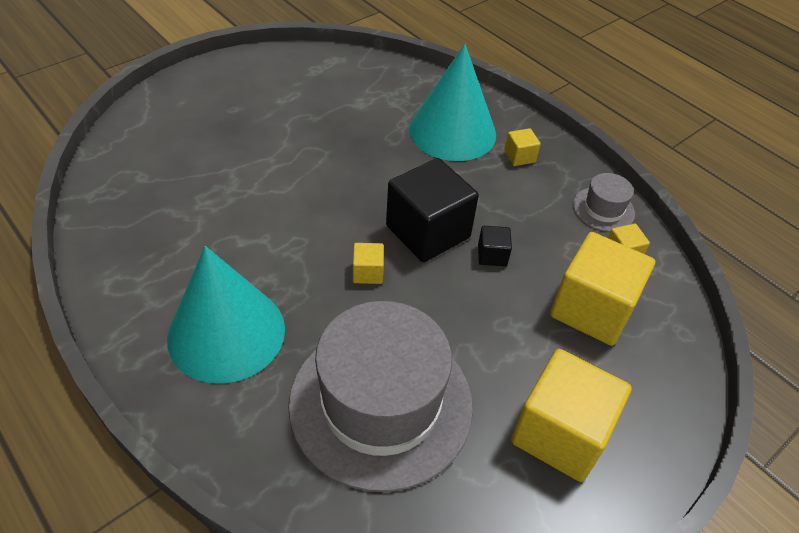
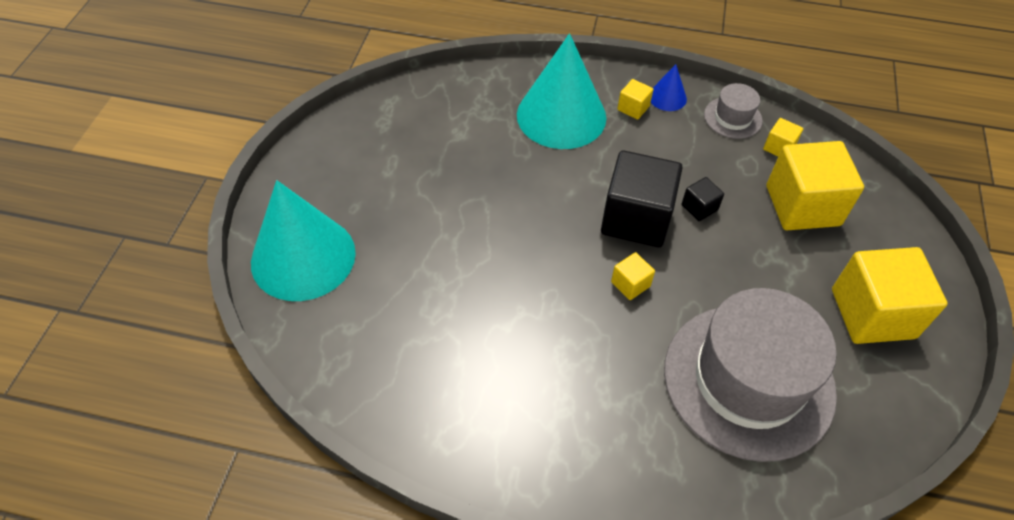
camera: 35 degrees left, 5 degrees up
(226, 333) = (584, 411): turquoise cone -> turquoise cone (303, 257)
(559, 164) = (667, 97): none -> blue cone

